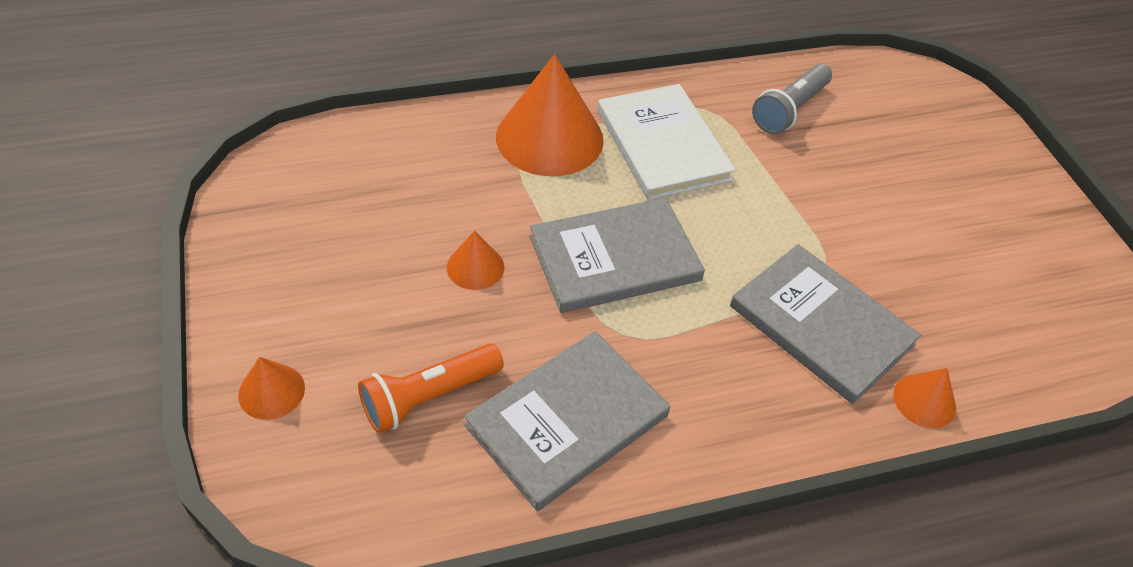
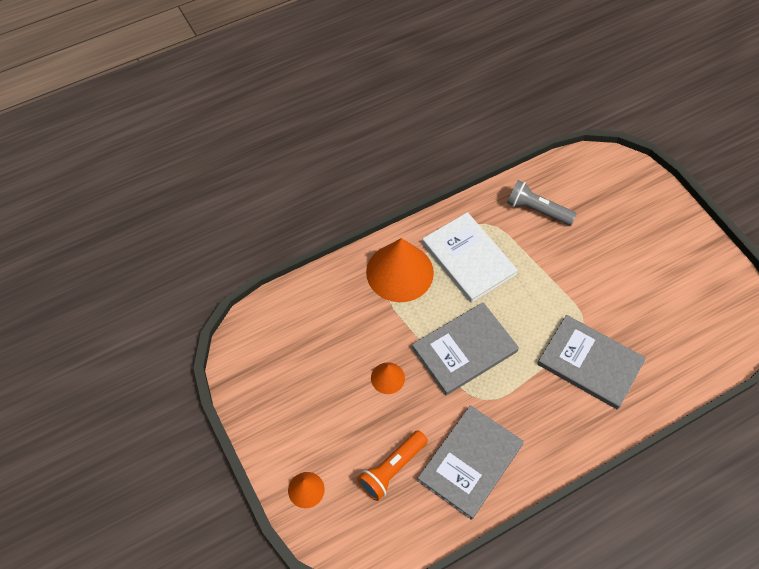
camera: 10 degrees left, 10 degrees up
(790, 110) = (537, 210): grey flashlight -> grey flashlight turned 90 degrees clockwise
(924, 400) = (654, 396): orange cone -> none

